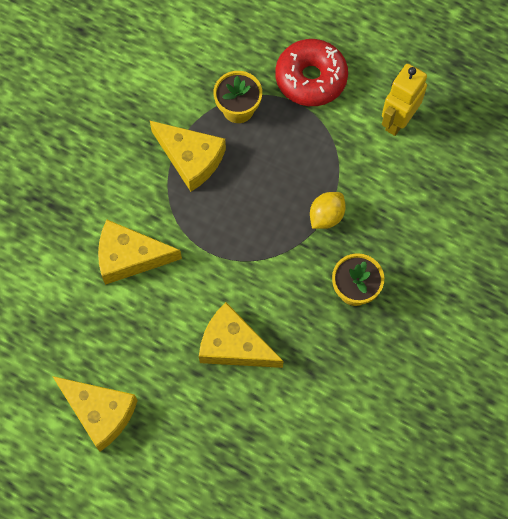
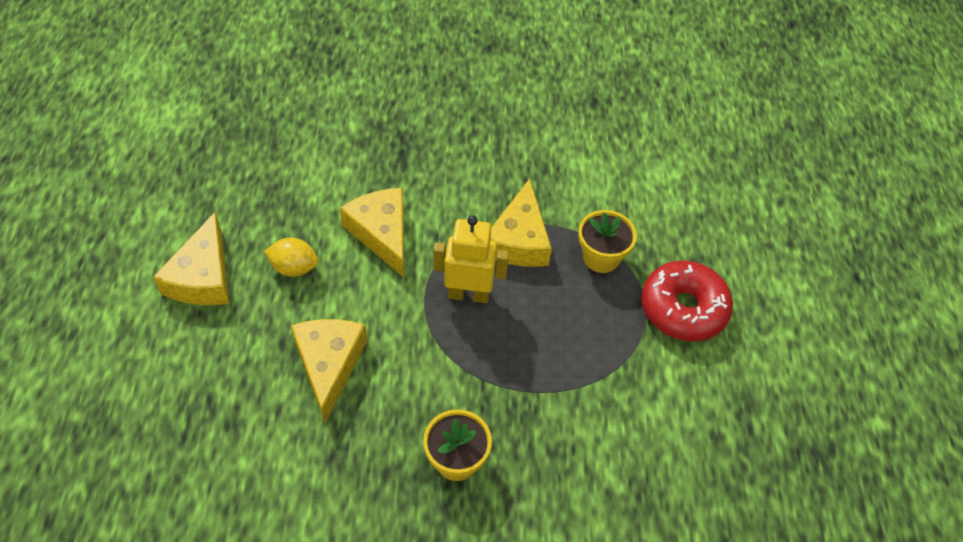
camera: 60 degrees right, 15 degrees down
(326, 216) = (529, 392): yellow lemon -> yellow lemon (294, 268)
(398, 121) = (695, 418): yellow robot -> yellow robot (468, 294)

